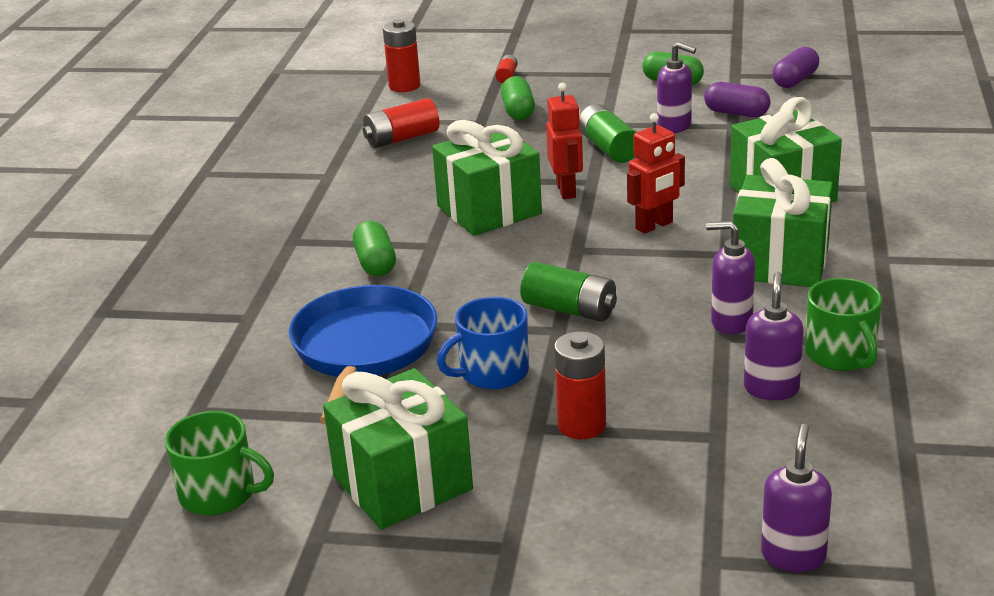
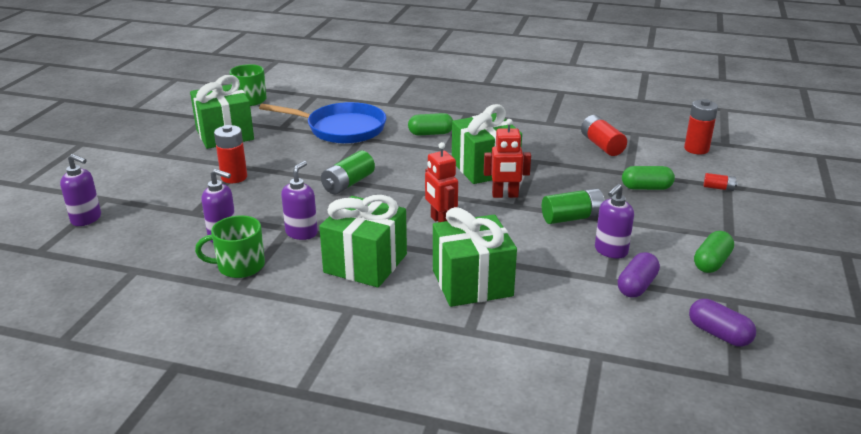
camera: 95 degrees right, 0 degrees up
(492, 372) = (298, 158): blue mug -> none

